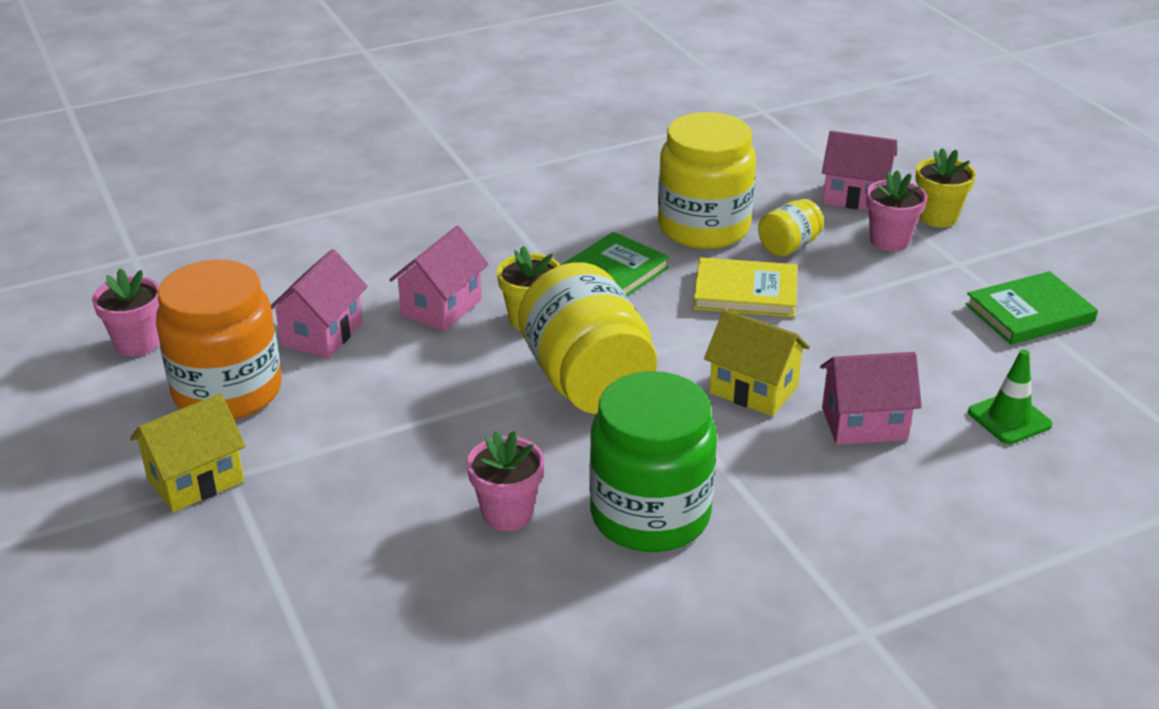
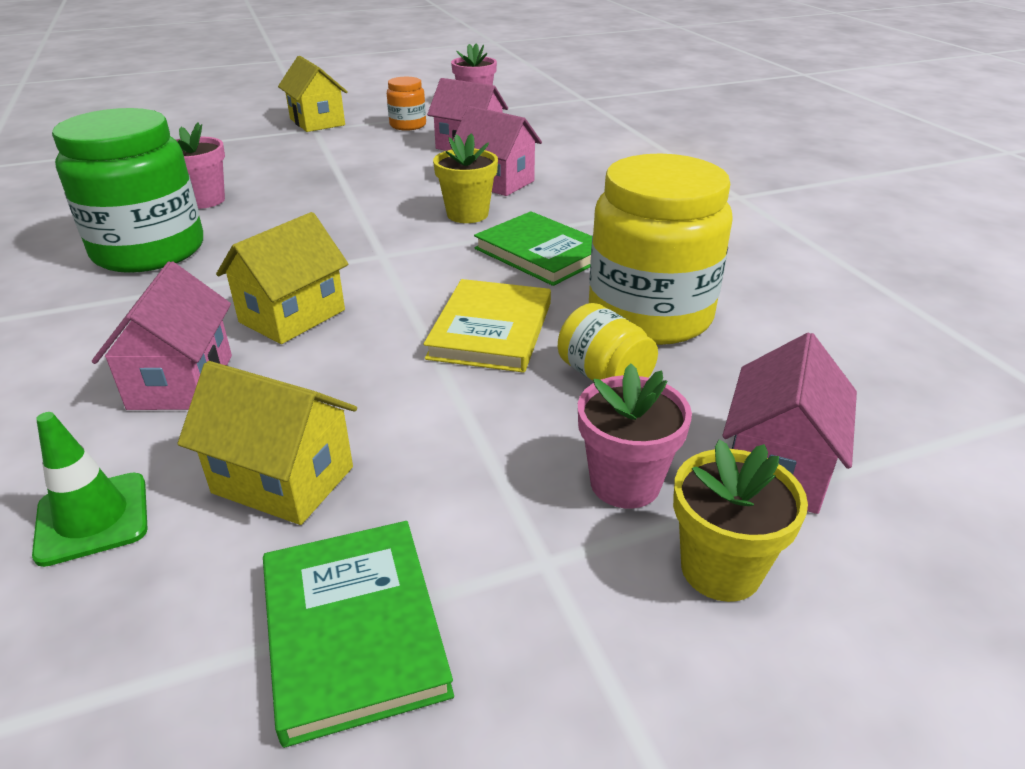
camera: 95 degrees right, 0 degrees up
(228, 392) = (408, 125): orange jar -> orange jar, size x0.48
(587, 381) = (355, 234): yellow jar -> none
(942, 354) = (283, 480): none -> yellow house

